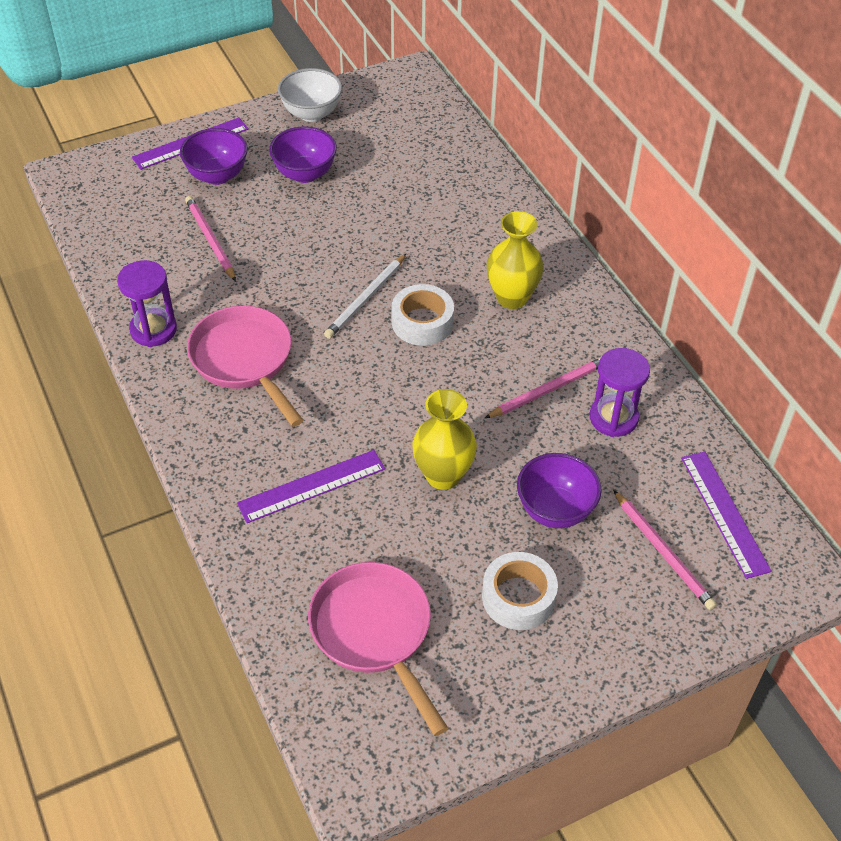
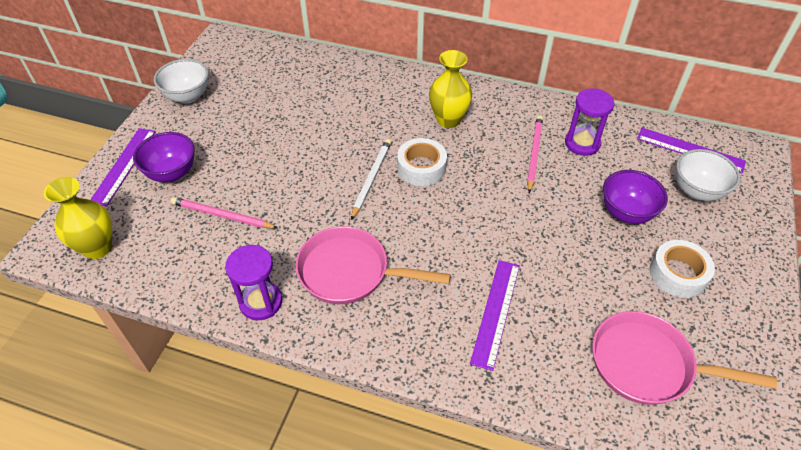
camera: 45 degrees left, 0 degrees up
(305, 174) = (232, 133): purple bowl -> none
(366, 299) = (371, 179): white pencil -> white pencil turned 150 degrees counterclockwise
(443, 475) = (552, 242): yellow vase -> yellow vase (97, 248)
(663, 552) = (697, 191): pink pencil -> white bowl

